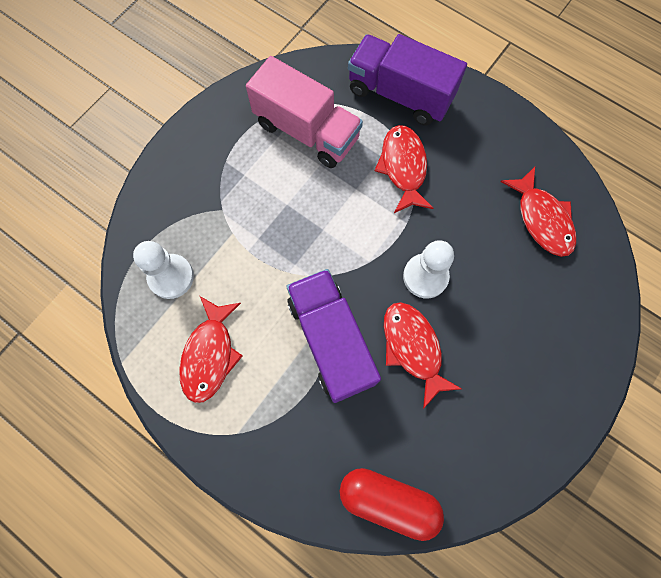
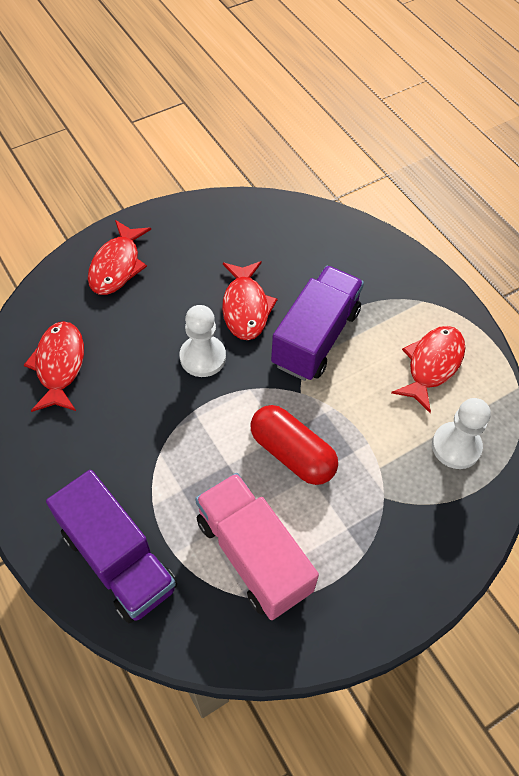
camera: 160 degrees left, 15 degrees down
(331, 340) = (316, 338): purple truck -> purple truck turned 150 degrees counterclockwise
(388, 500) = (316, 224): red capsule -> red capsule (292, 454)
(403, 167) = (165, 468): red fish -> red fish (117, 266)

